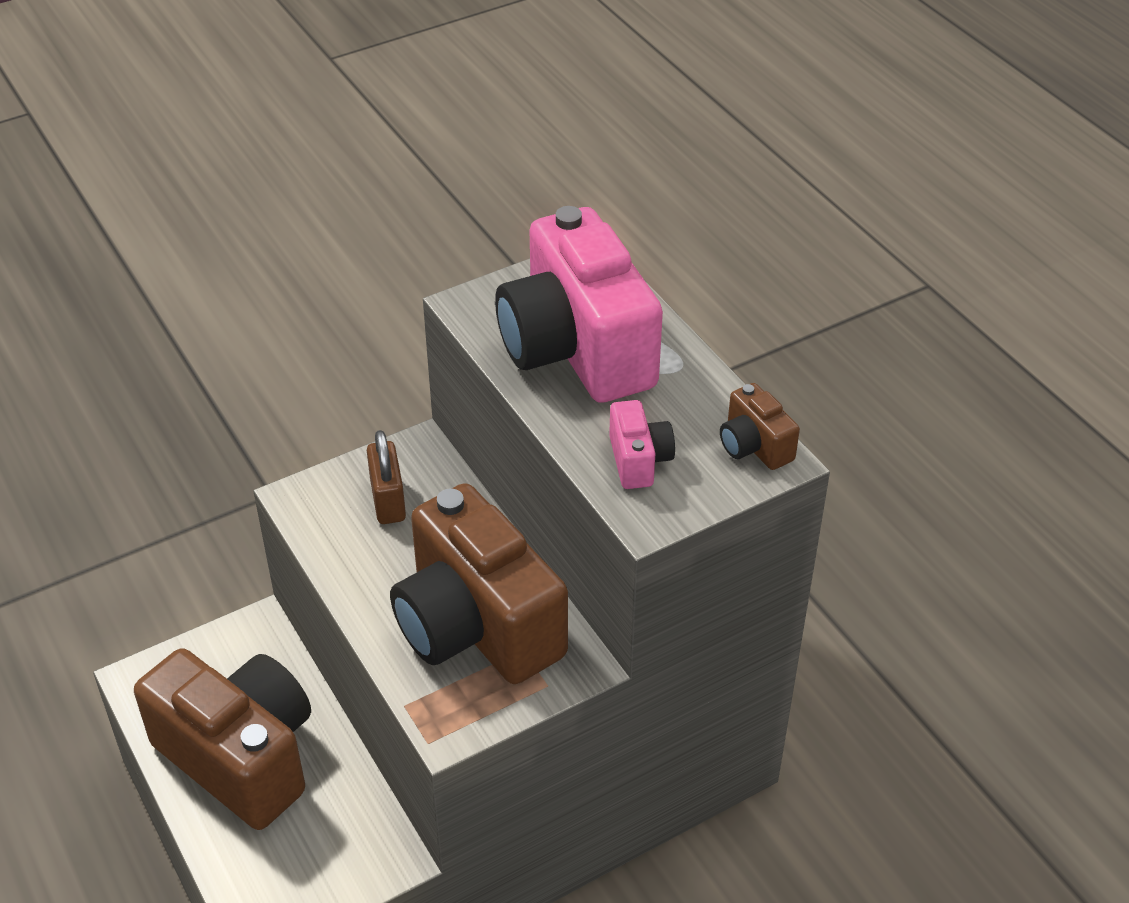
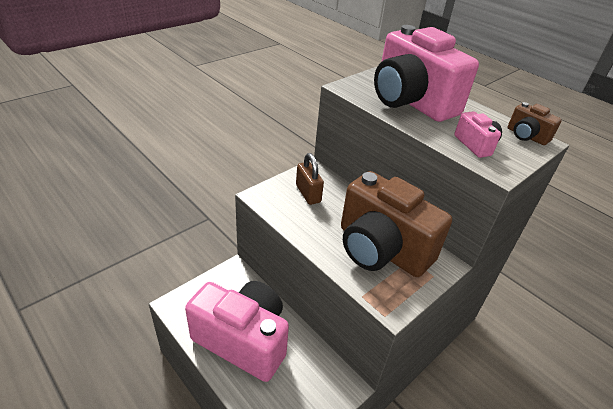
camera: 15 degrees left, 5 degrees down
(240, 757) = (243, 340): brown camera -> pink camera

